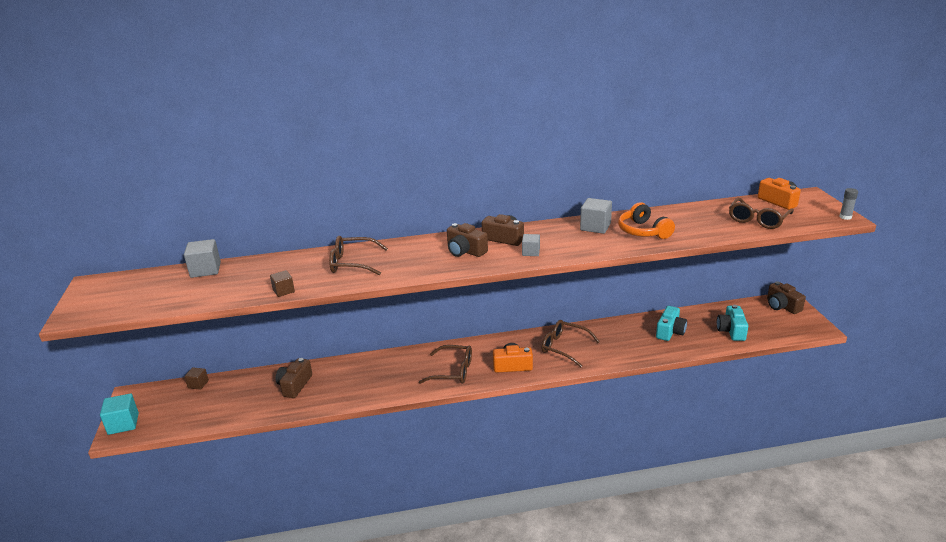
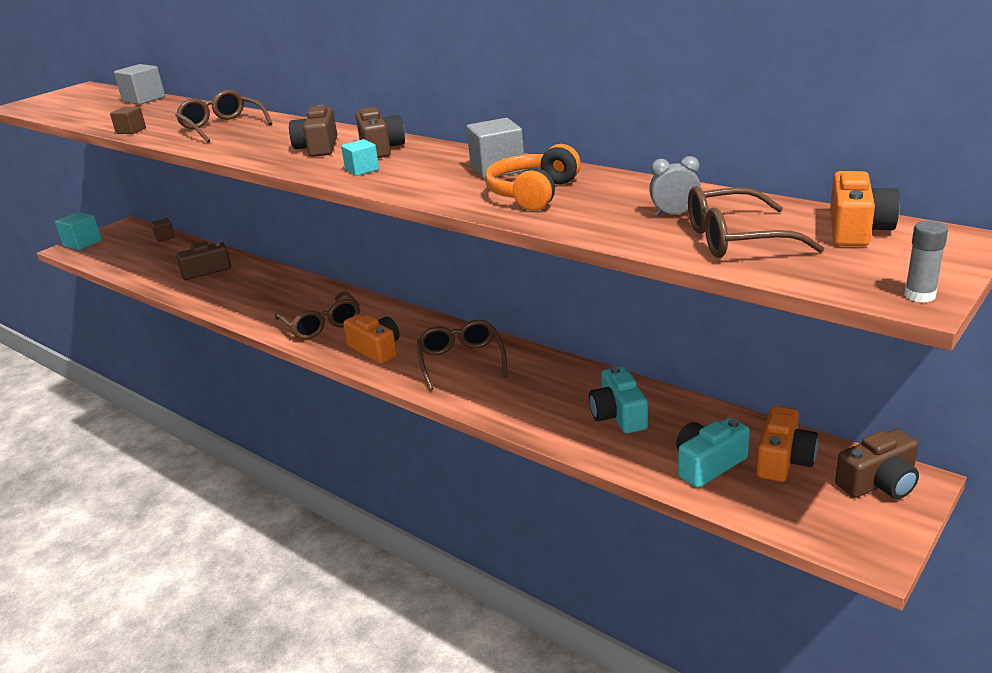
camera: 50 degrees right, 0 degrees up
(531, 252) = (362, 170): grey cube -> turquoise cube
(670, 331) = (618, 415): turquoise camera -> turquoise camera turned 90 degrees clockwise
(715, 218) = (674, 214): none -> grey clock
(747, 315) = (783, 460): none -> orange camera
(782, 306) = (879, 483): brown camera -> brown camera turned 135 degrees counterclockwise

